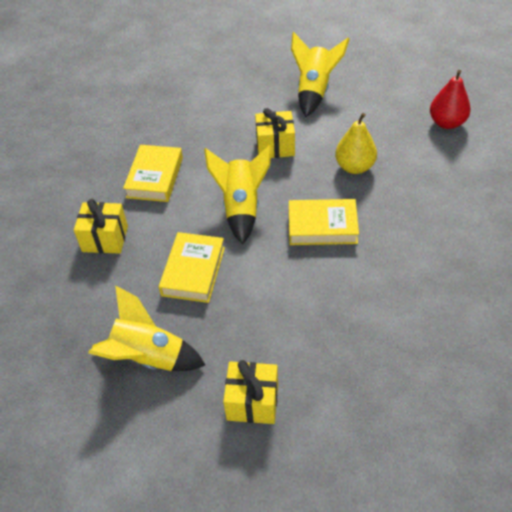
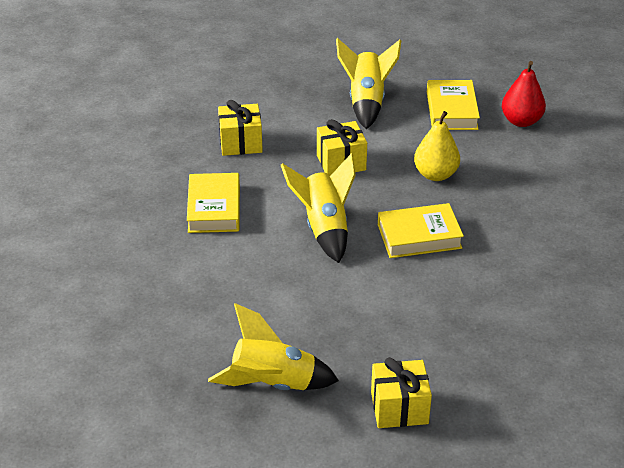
camera: 15 degrees left, 10 degrees down
(105, 239) = (179, 276): yellow gift -> yellow gift (240, 143)
(193, 271) = (292, 296): yellow book -> yellow book (451, 110)

